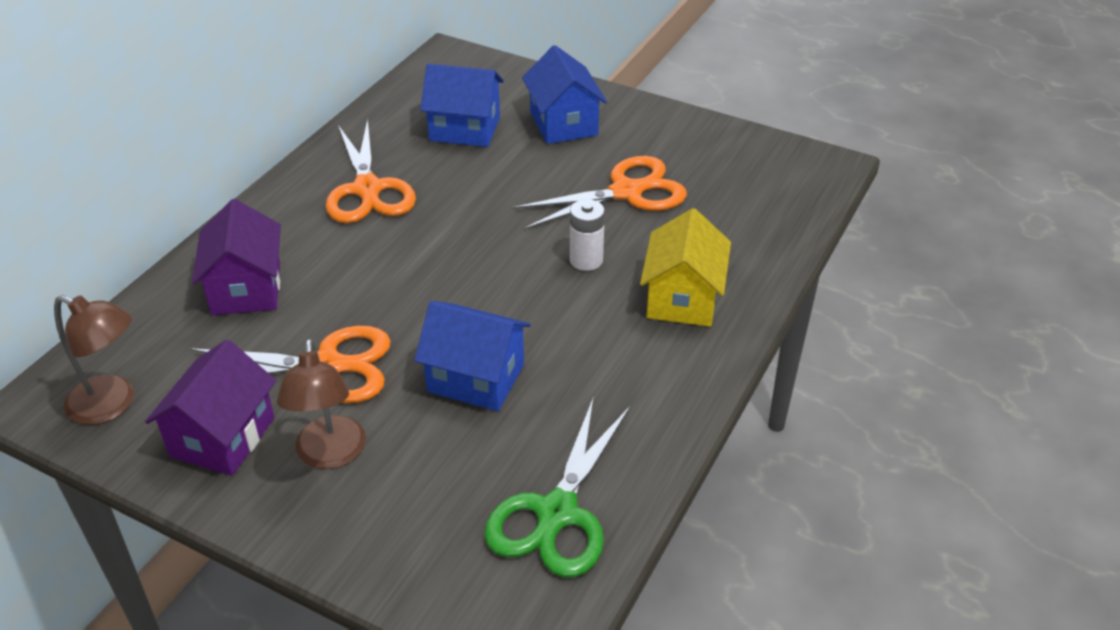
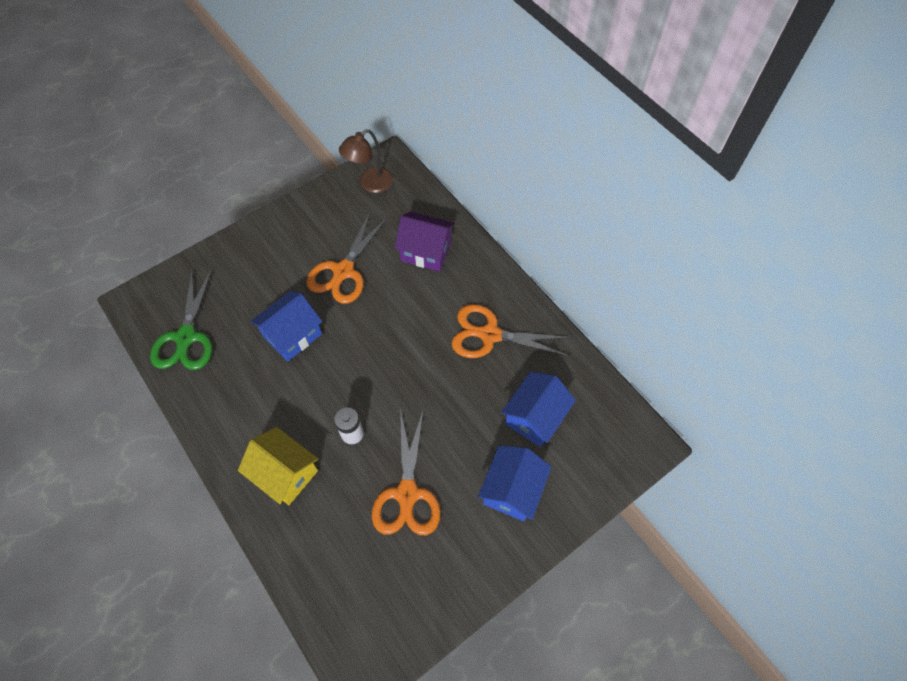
camera: 115 degrees right, 20 degrees up
(223, 437) = (322, 220): purple house -> none
(330, 455) = (283, 258): brown lamp -> none
(557, 513) = (186, 337): green scissors -> green scissors turned 135 degrees counterclockwise
(563, 123) = (512, 490): blue house -> blue house turned 75 degrees counterclockwise

